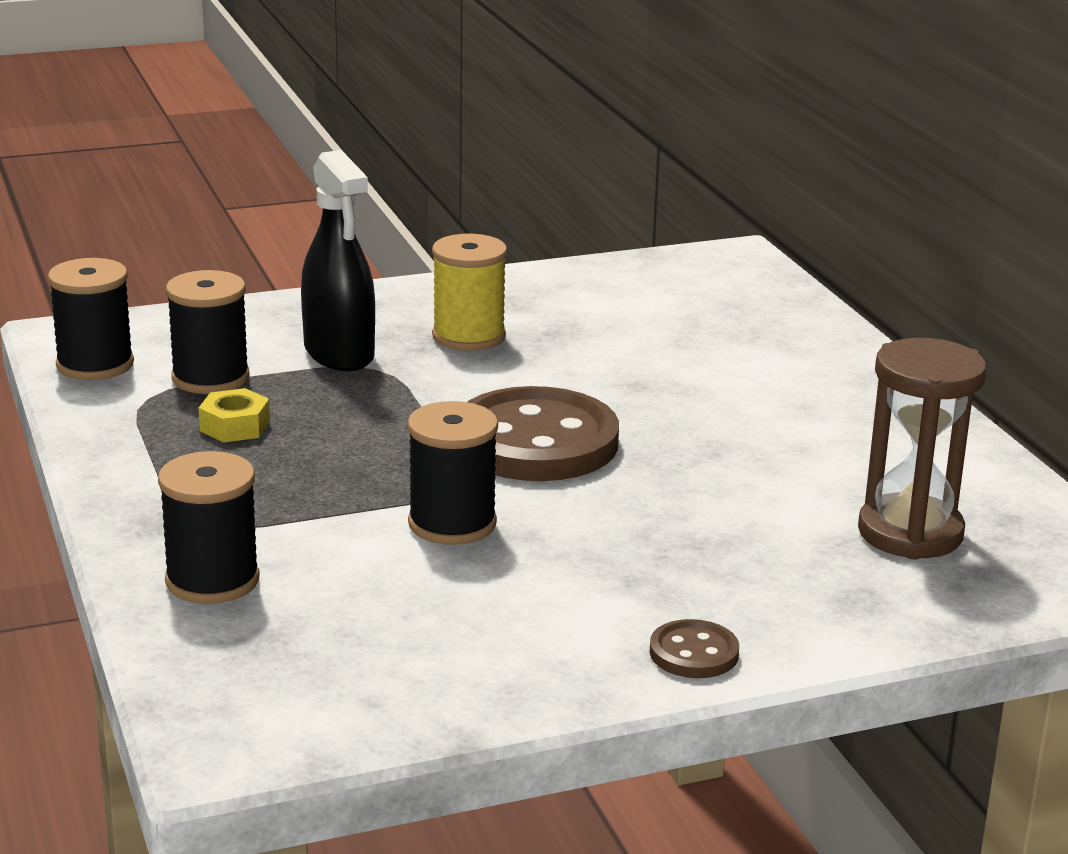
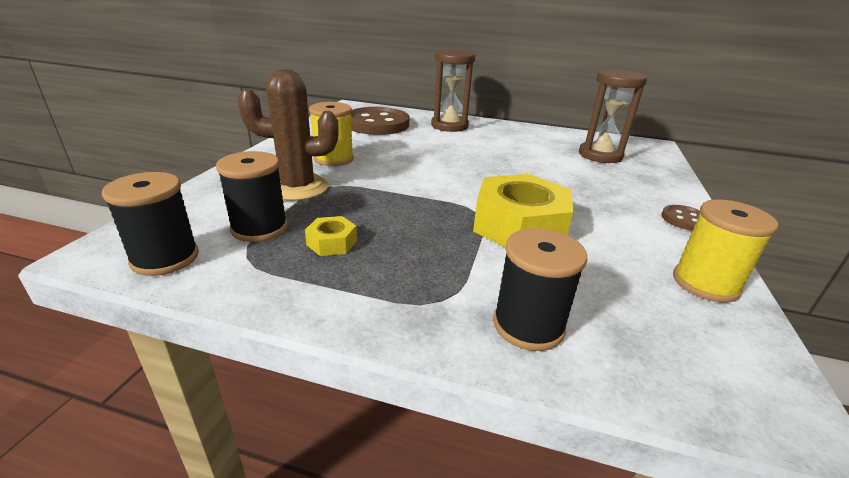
camera: 55 degrees left, 5 degrees up
(339, 353) = (297, 188): black spray bottle -> brown cactus
(452, 524) = (519, 226): black spool -> yellow nut
(468, 685) = (705, 283): none -> yellow spool
(536, 442) = (456, 182): brown button -> brown button (377, 124)
(798, 362) = (449, 126): none -> brown hourglass

